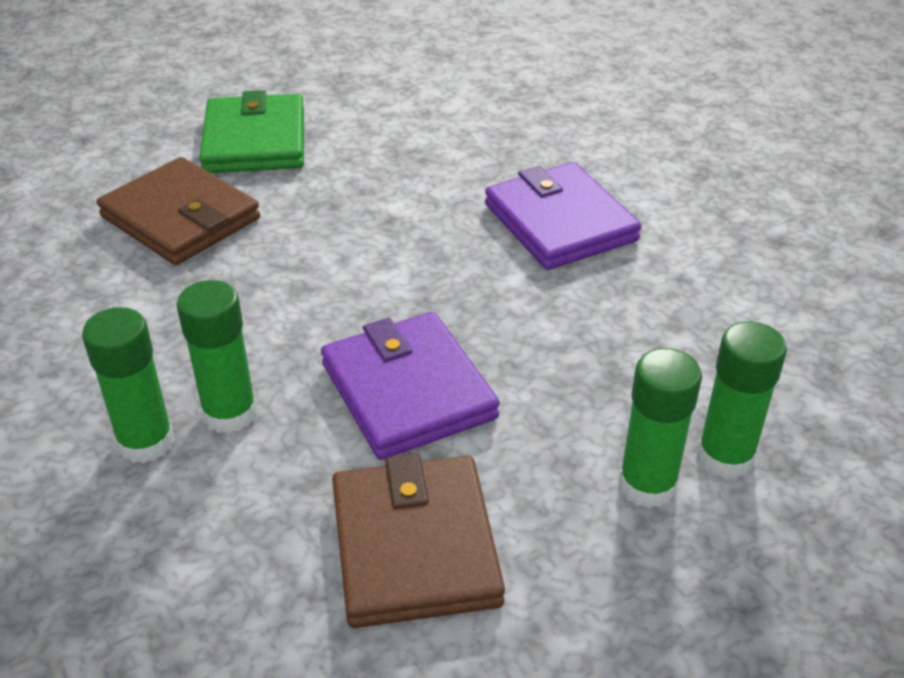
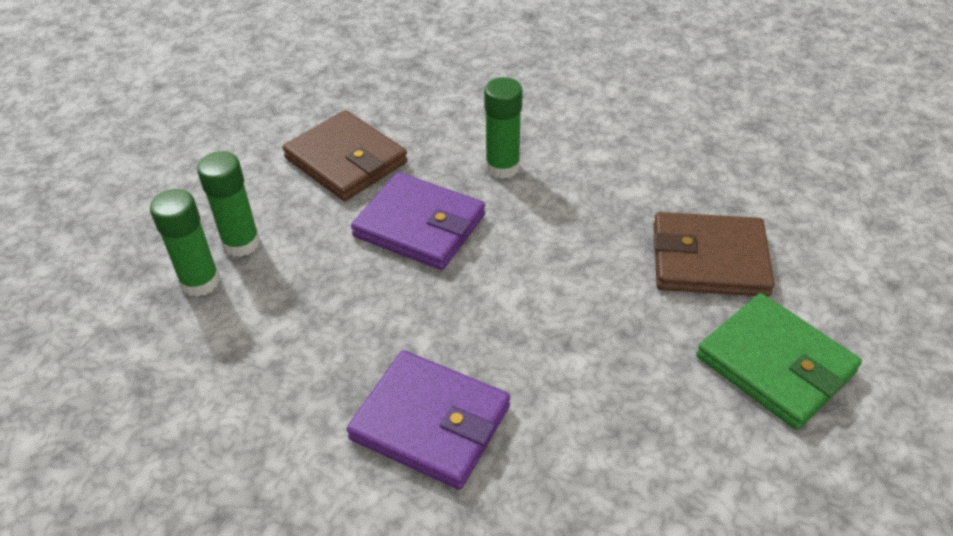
camera: 145 degrees right, 5 degrees up
(146, 442) = (525, 136): green glue stick -> none

